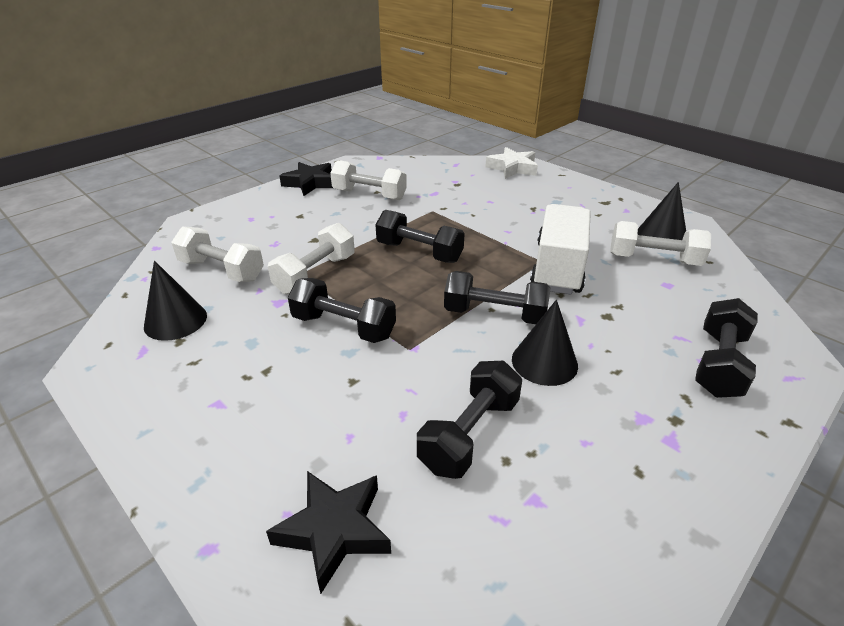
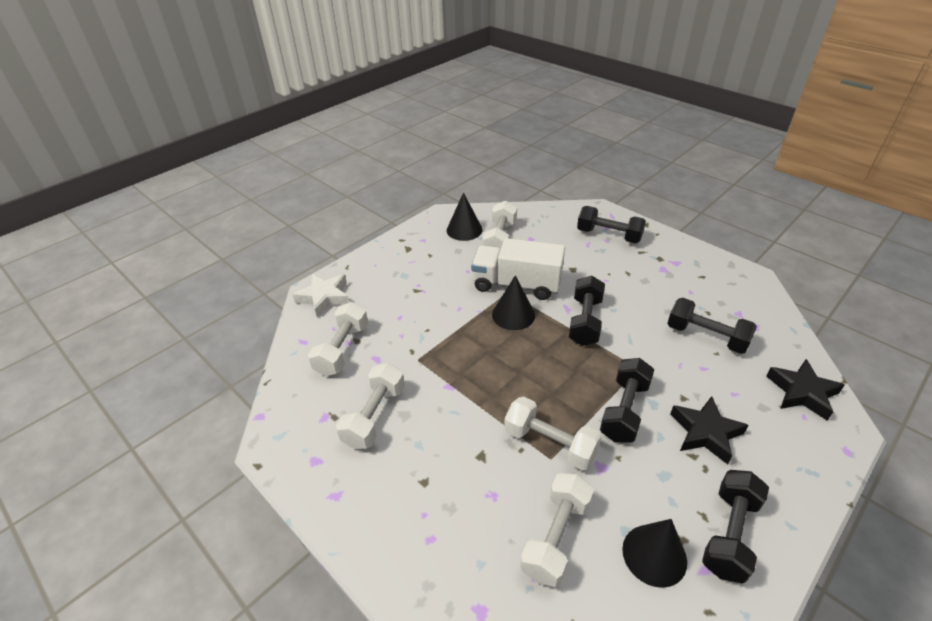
camera: 90 degrees left, 5 degrees up
(310, 183) = (330, 486): black star -> black star (705, 432)
(419, 252) = (501, 366): black dumbbell -> black dumbbell (729, 534)
(445, 179) = (342, 349): none -> white dumbbell
(544, 362) = (630, 301): black cone -> black cone (513, 315)

